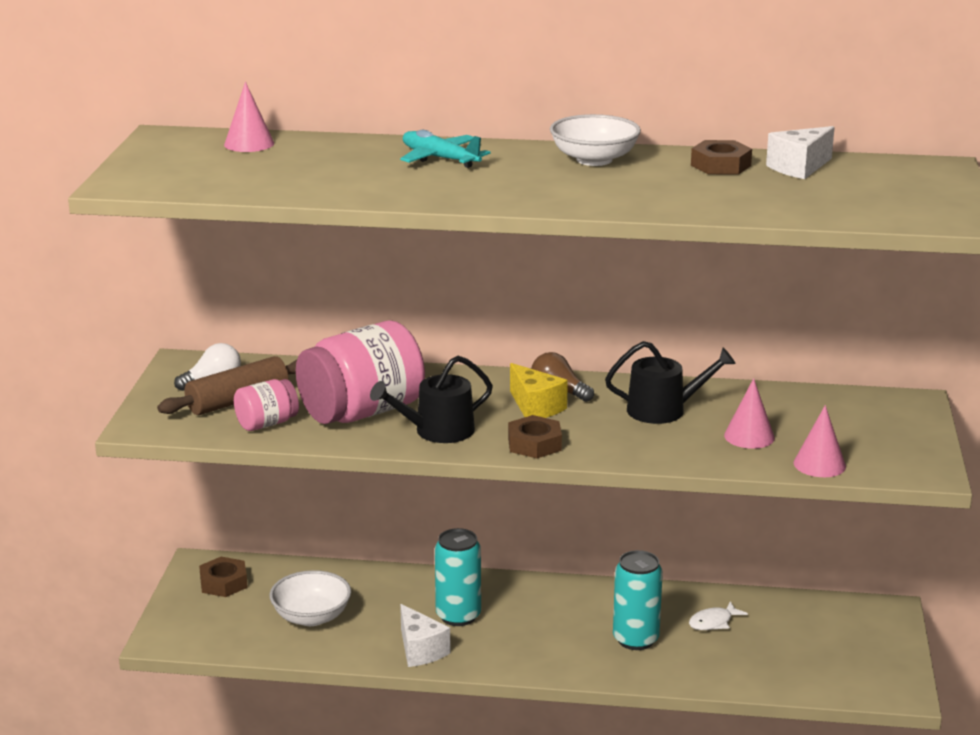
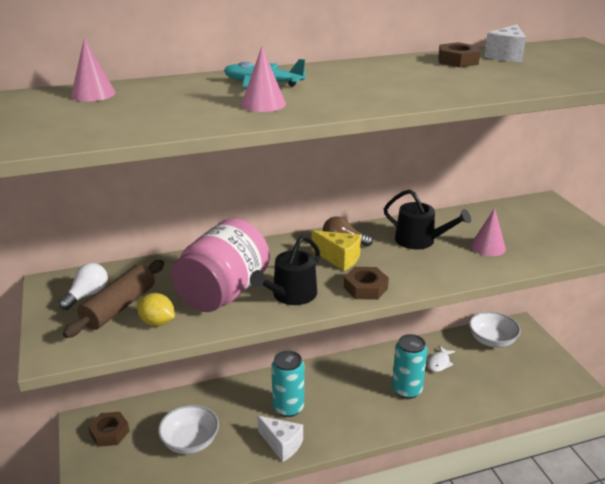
camera: 25 degrees left, 5 degrees up
(267, 423) = (157, 322): pink jar -> yellow lemon
(594, 160) = (372, 69): white bowl -> white bowl (492, 340)
(663, 410) = (419, 240): black watering can -> black watering can turned 60 degrees clockwise
(819, 464) = (548, 256): pink cone -> pink cone (263, 104)

